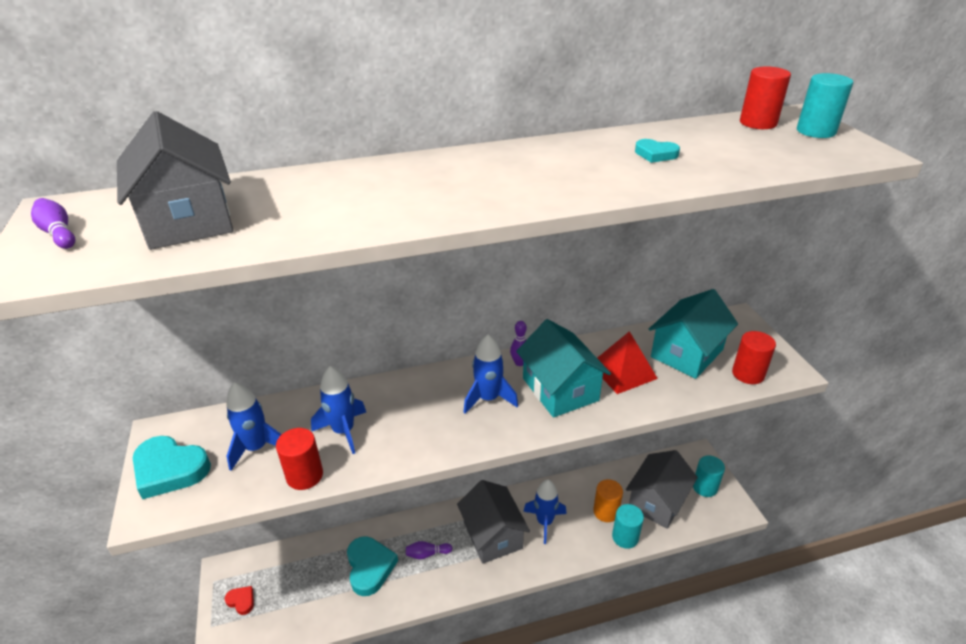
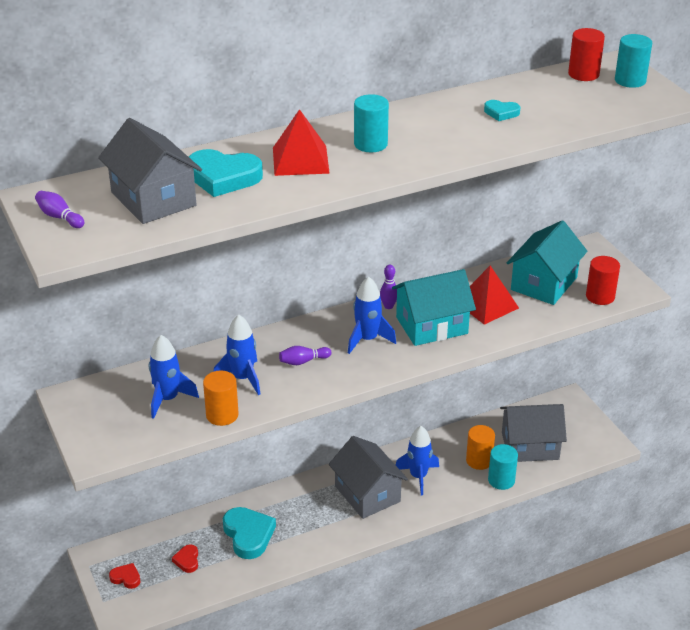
camera: 10 degrees left, 0 degrees up
(170, 470) = (97, 423): turquoise heart -> turquoise heart (223, 177)
(304, 475) = (222, 415): red cylinder -> orange cylinder
(304, 589) = (187, 560): none -> red heart
(394, 189) = (300, 160): none -> red pyramid
(427, 554) = (304, 517): purple bowling pin -> purple bowling pin (303, 361)
(560, 389) = (431, 325): turquoise house -> turquoise house turned 75 degrees counterclockwise
(657, 501) = (530, 446): grey house -> grey house turned 60 degrees clockwise
(704, 487) = (576, 428): turquoise cylinder -> turquoise cylinder (370, 144)

